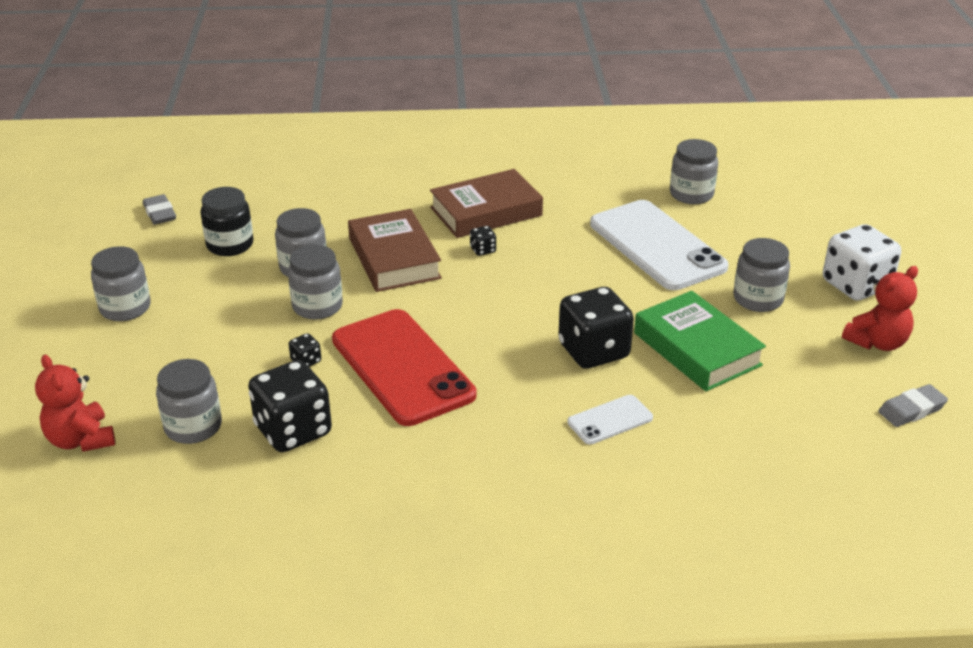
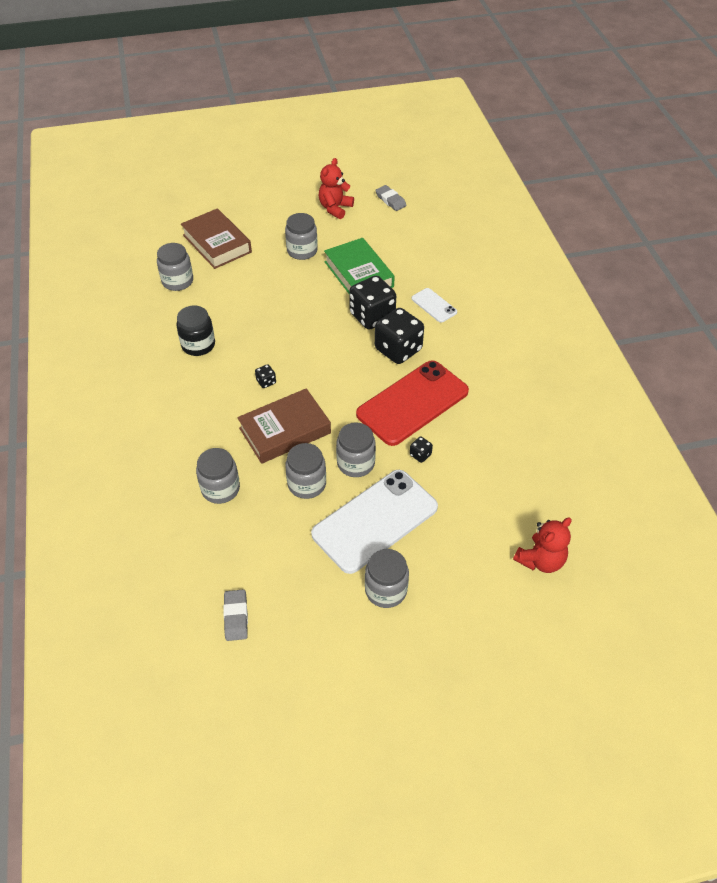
camera: 100 degrees left, 15 degrees up
(160, 213) = (236, 617): grey eraser -> grey eraser turned 60 degrees counterclockwise
(193, 427) = (505, 499): grey jar -> grey jar (220, 489)
(230, 245) = (281, 544): black jar -> black jar (198, 345)
(293, 431) = (491, 444): black dice -> black dice (398, 349)
(486, 211) = (211, 387): brown book -> brown book (217, 243)
(656, 245) = (247, 295): white phone -> white phone (375, 521)
(697, 349) = (358, 274): green book -> green book turned 75 degrees counterclockwise
(856, 285) = (280, 213): white dice -> none
(877, 342) = (335, 208): red teddy bear -> red teddy bear turned 105 degrees counterclockwise

